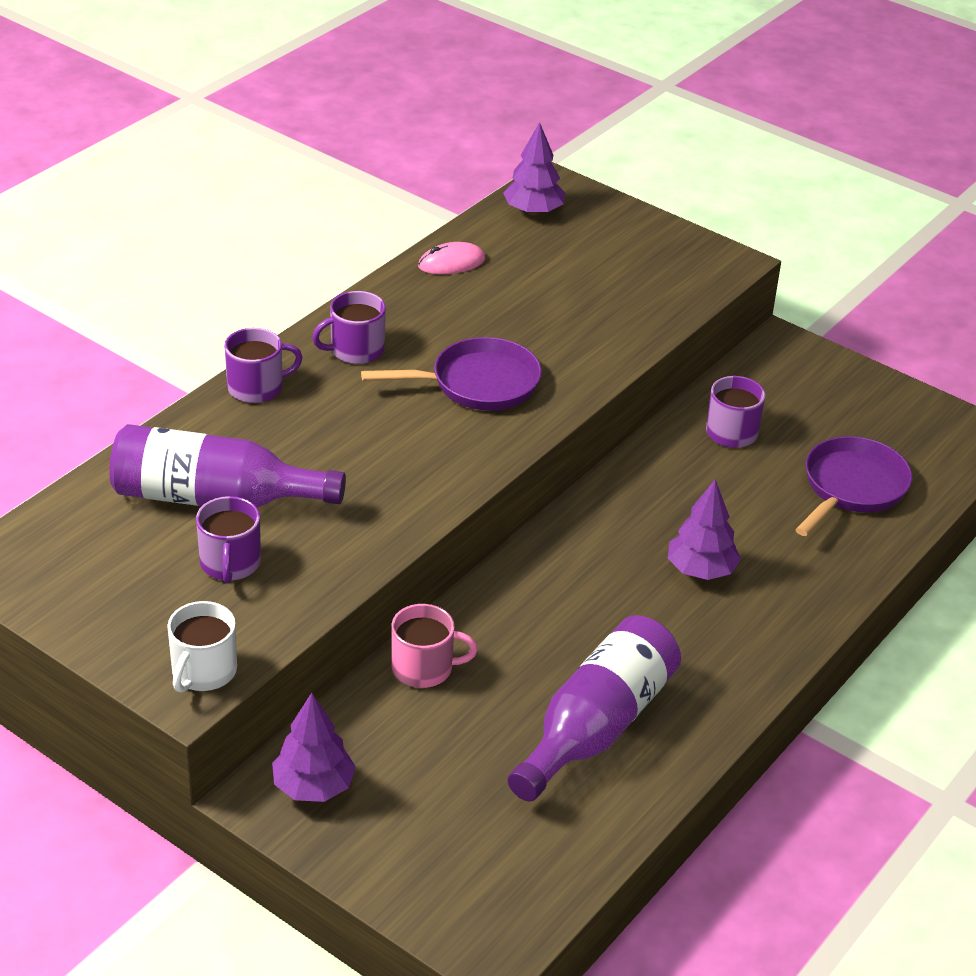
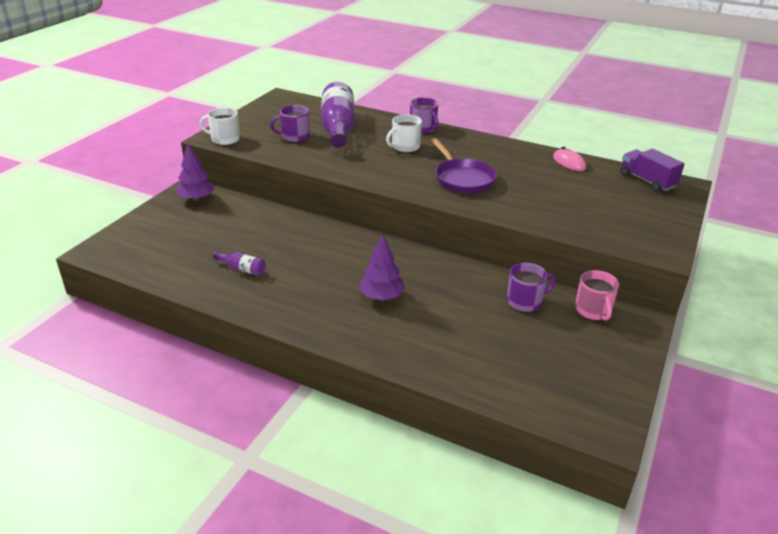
camera: 80 degrees right, 5 degrees down
(331, 424) = (405, 147): none -> white mug
(355, 350) = (469, 146): purple mug -> none
(424, 668) = (277, 217): pink mug -> pink mug (593, 310)
(533, 211) = (647, 181): purple tree -> purple truck
(596, 727) = (242, 269): purple bottle -> purple bottle, size x0.42
(852, 488) = (496, 358): purple pan -> none

